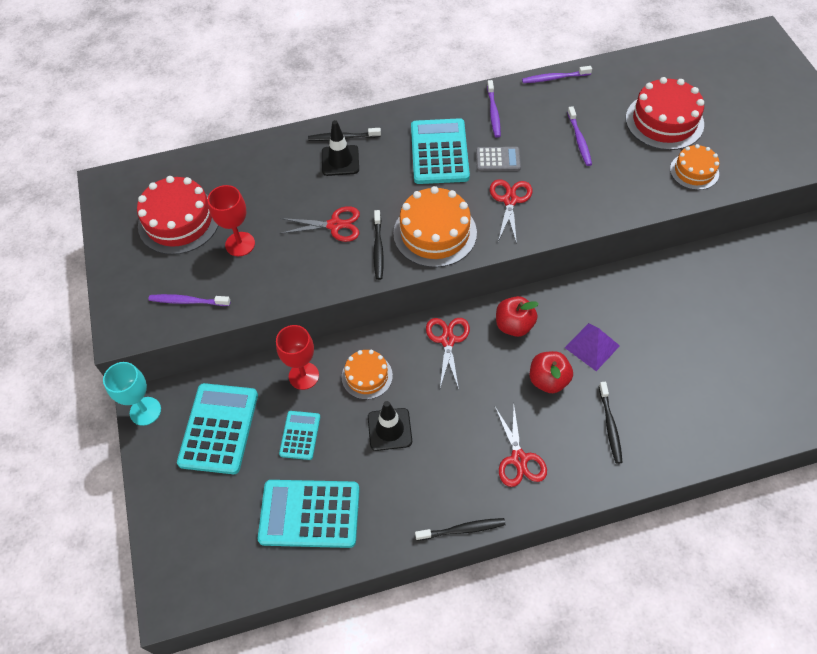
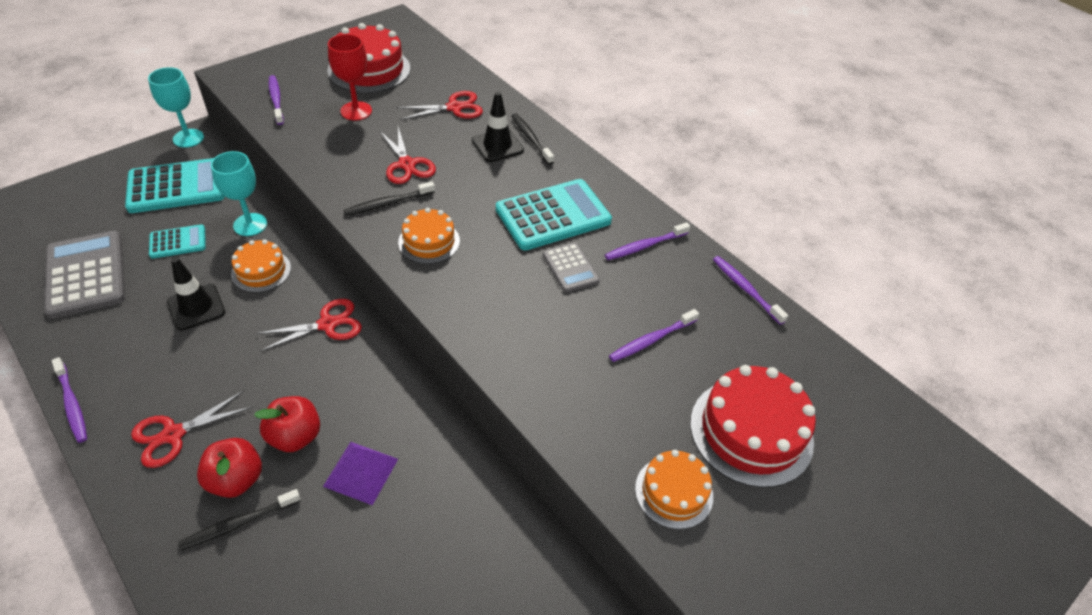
camera: 60 degrees right, 10 degrees down
(303, 376) = (250, 224): red goblet -> turquoise goblet
(309, 513) = (86, 274): turquoise calculator -> grey calculator
(435, 233) = (429, 241): orange cake -> orange cake, size x0.60
(462, 529) = (72, 404): black toothbrush -> purple toothbrush
(510, 200) = (510, 295): red scissors -> red scissors (454, 107)
(514, 325) = (368, 381): red apple -> red apple (236, 480)

